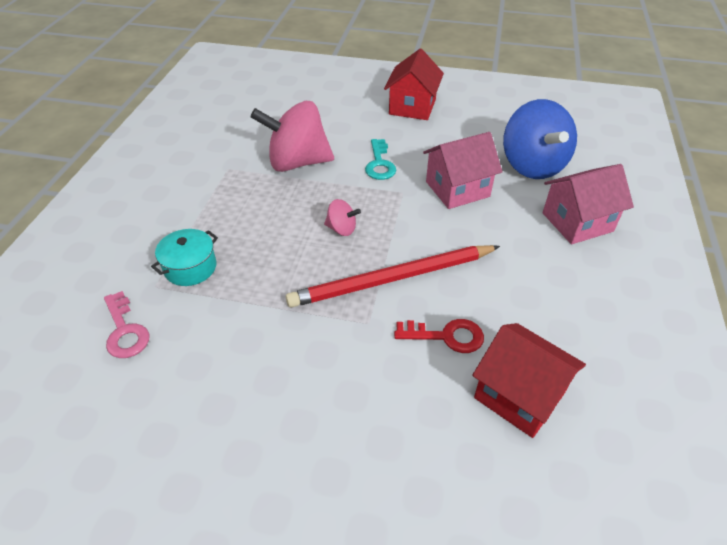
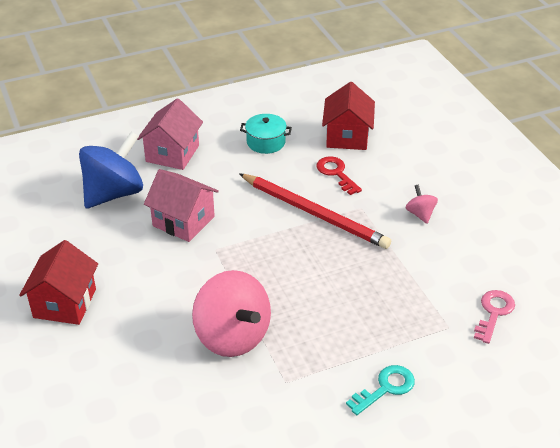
camera: 125 degrees left, 5 degrees down
(190, 267) = (413, 320): turquoise pot -> turquoise pot (266, 142)
(342, 229) = (291, 261): pink spinning top -> pink spinning top (420, 214)
(379, 164) = (187, 280): turquoise key -> turquoise key (386, 388)
(412, 107) = (65, 303): red house -> red house turned 60 degrees counterclockwise
(577, 222) = (172, 153): pink house -> pink house turned 75 degrees clockwise

